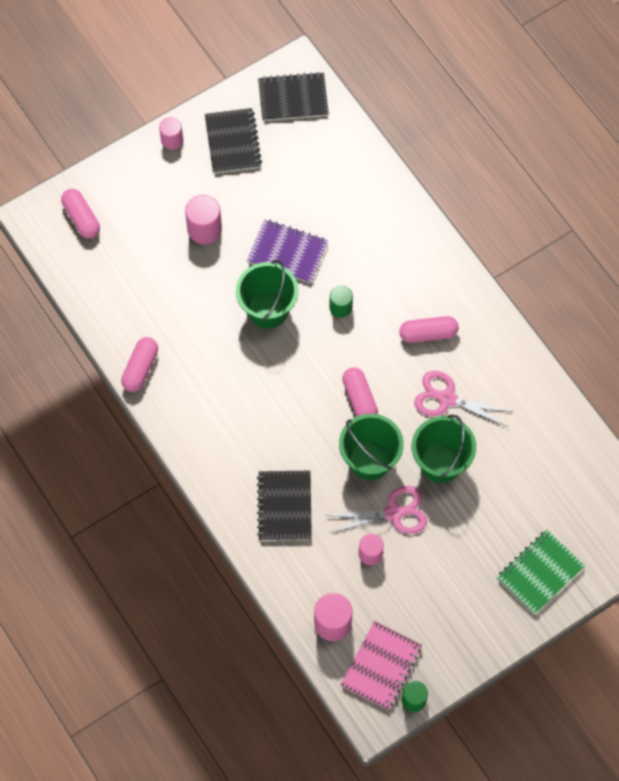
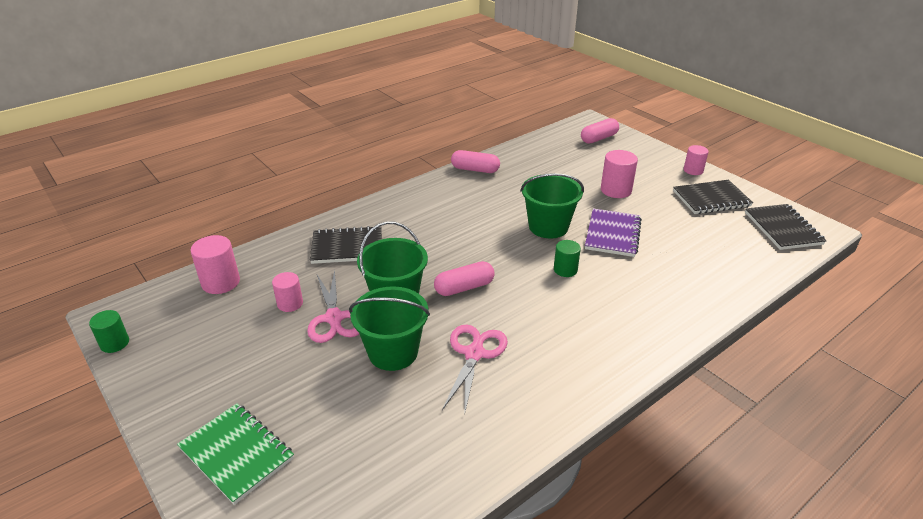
camera: 85 degrees right, 30 degrees down
(381, 666) = (162, 317): pink notebook -> none
(428, 334) = (553, 334): pink capsule -> none

